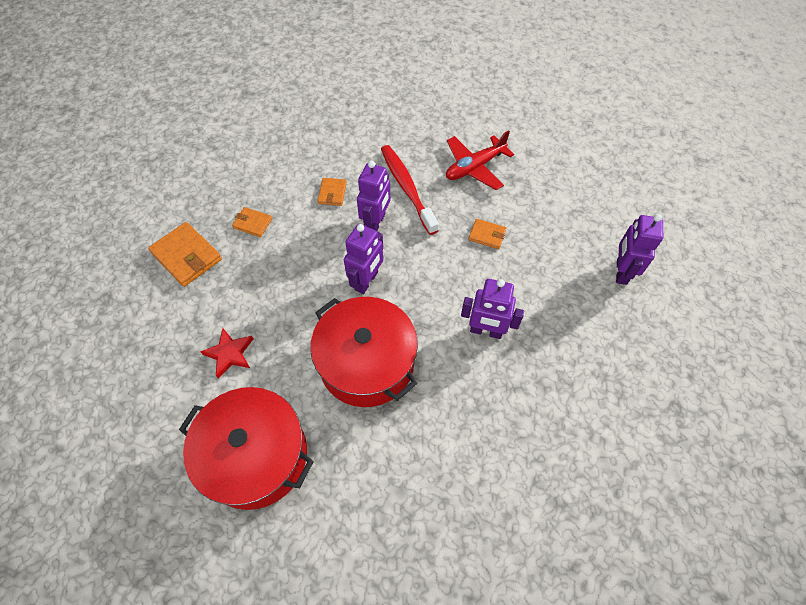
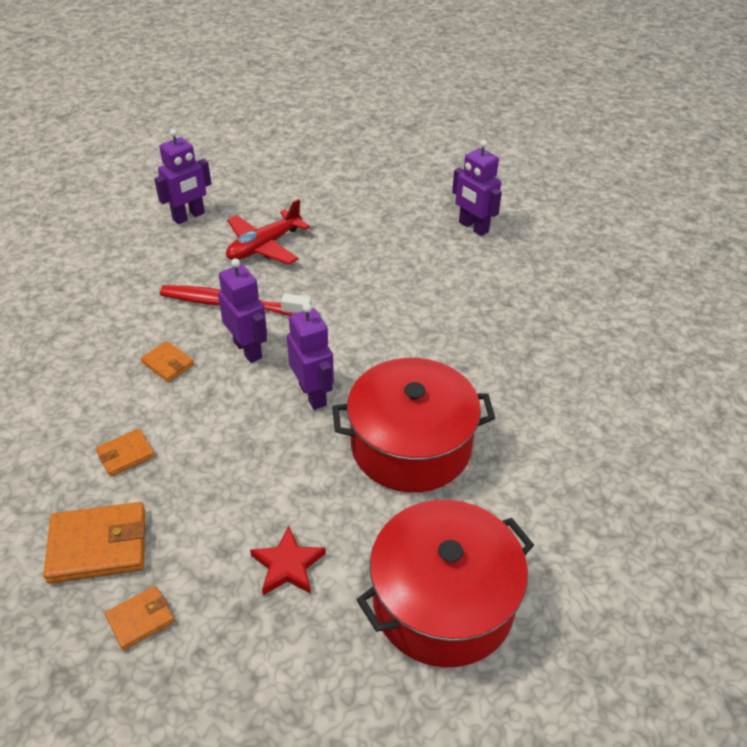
camera: 55 degrees left, 15 degrees down
(474, 167) = (264, 246): red plane -> red plane turned 45 degrees clockwise
(486, 331) = (454, 340): purple robot -> purple robot (189, 216)
(487, 235) = (351, 281): orange wallet -> orange wallet (140, 619)

